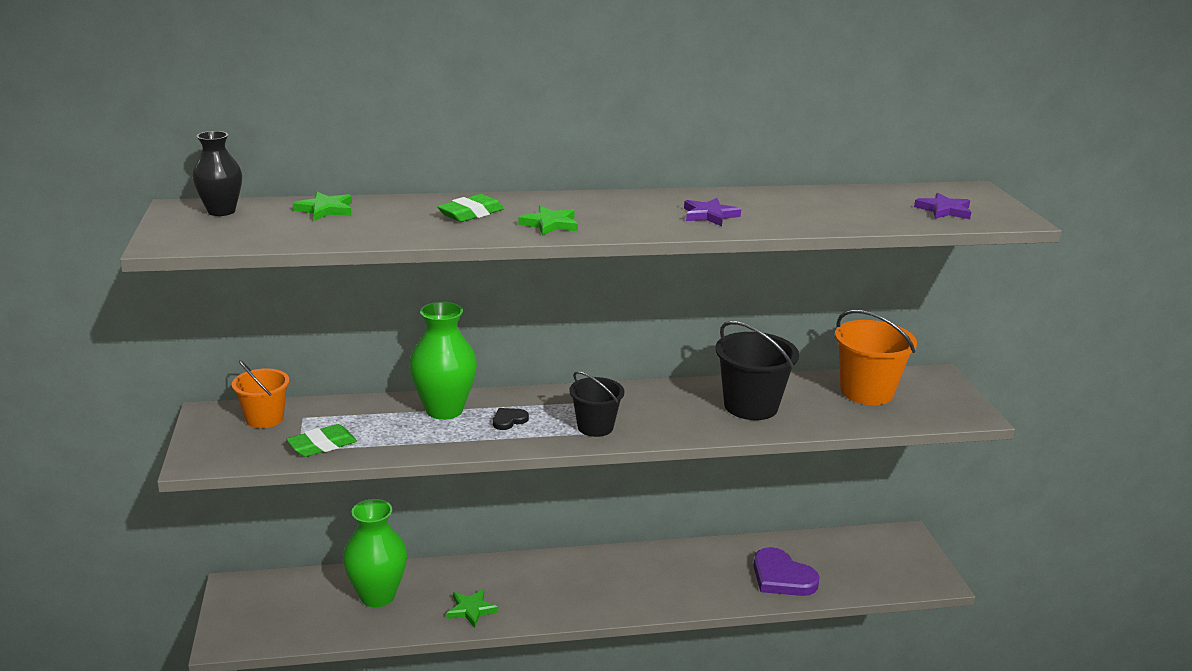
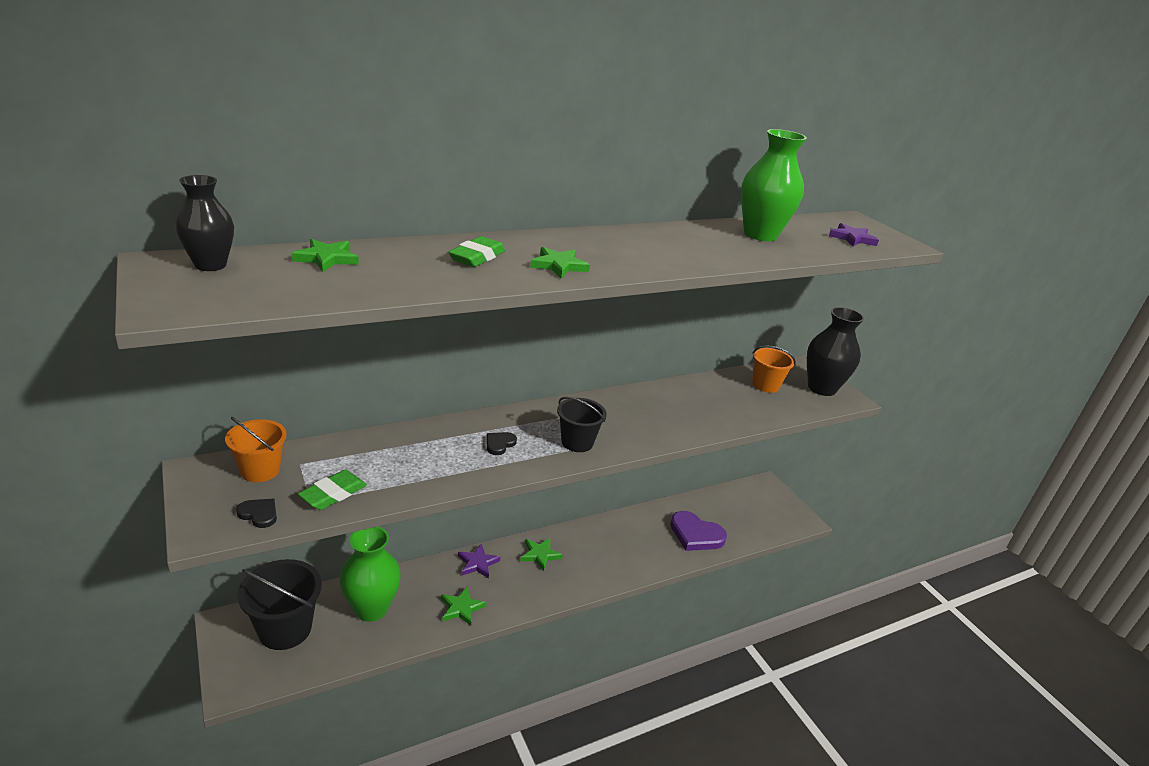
camera: 20 degrees left, 5 degrees up
(248, 454) = (259, 514): none -> black heart
(444, 410) = (436, 440): green vase -> green vase (760, 235)
(580, 571) = (540, 555): none -> green star
(709, 215) = (685, 250): purple star -> purple star (477, 563)
(750, 406) = (689, 407): black bucket -> black bucket (285, 629)
(866, 392) = (765, 385): orange bucket -> orange bucket, size x0.64
(942, 401) = (821, 388): none -> black vase

